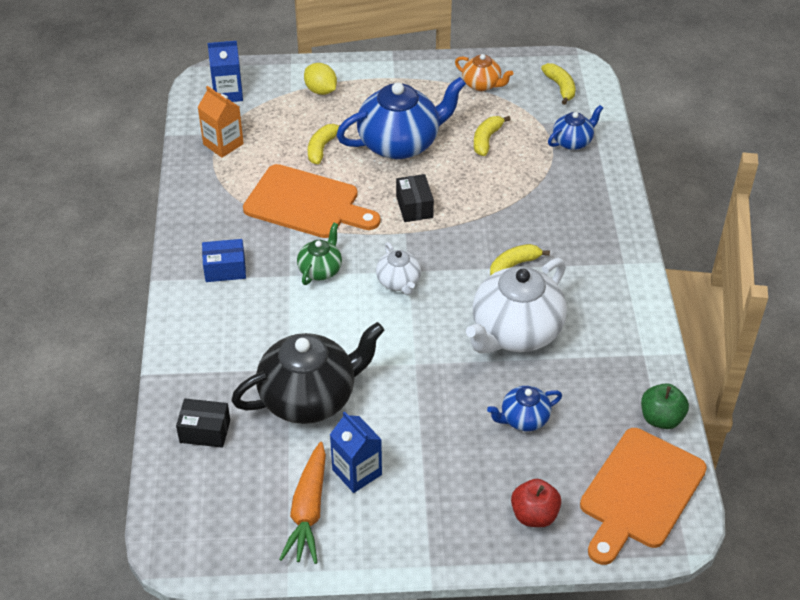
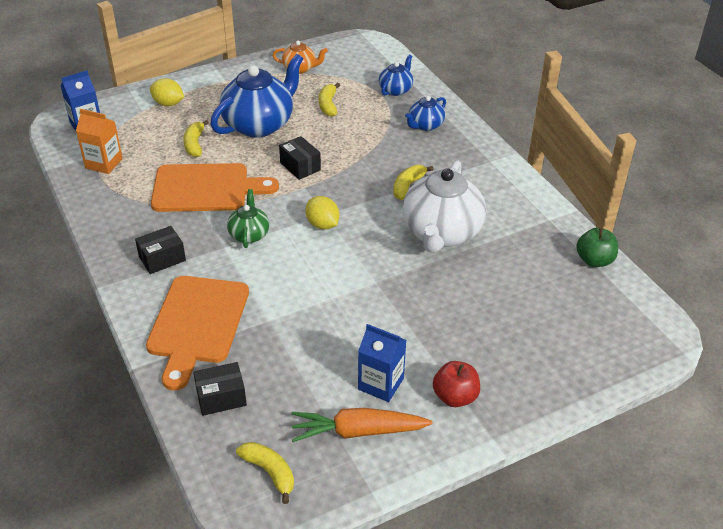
camera: 25 degrees left, 5 degrees down
(225, 269) = (162, 259): blue box -> black box
(308, 511) = (358, 431): orange carrot -> orange carrot turned 105 degrees clockwise
(310, 397) = (301, 337): black teapot -> none
(399, 282) = (322, 224): white teapot -> yellow lemon
(523, 419) = (491, 295): blue teapot -> blue teapot (425, 125)
(534, 515) = (549, 365): red apple -> red apple (455, 397)
(560, 87) = (362, 57): yellow banana -> yellow banana (270, 472)
(639, 493) = (617, 320): orange cutting board -> orange cutting board (197, 324)

